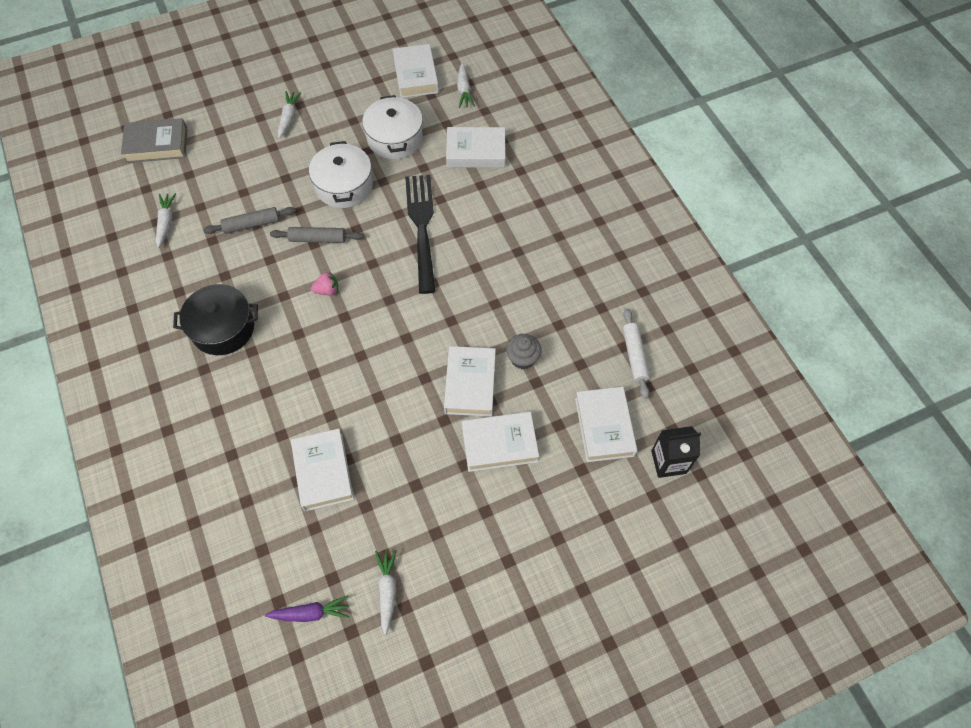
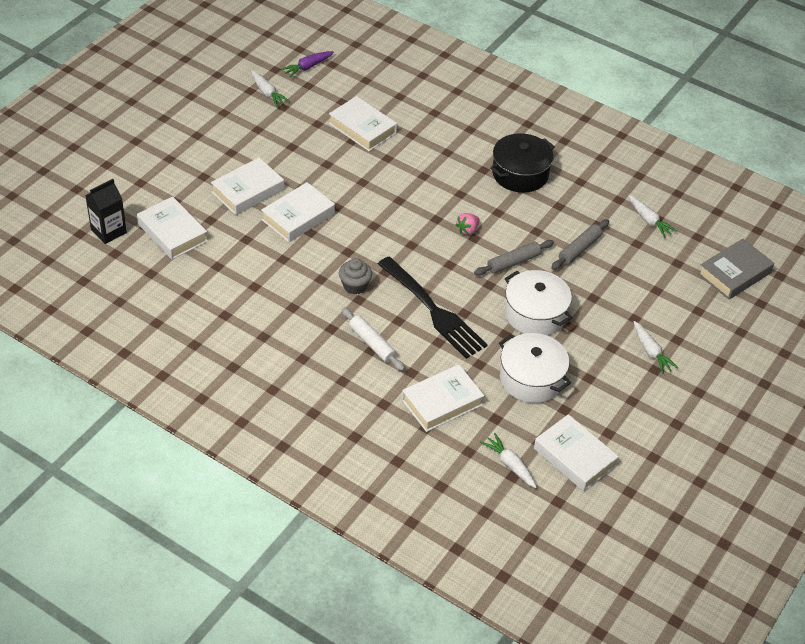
camera: 145 degrees right, 15 degrees down
(470, 384) = (298, 217): white book -> white book turned 75 degrees clockwise
(522, 358) = (268, 250): grey cupcake -> grey cupcake (355, 286)
(634, 355) = (174, 290): white rolling pin -> white rolling pin (372, 344)

